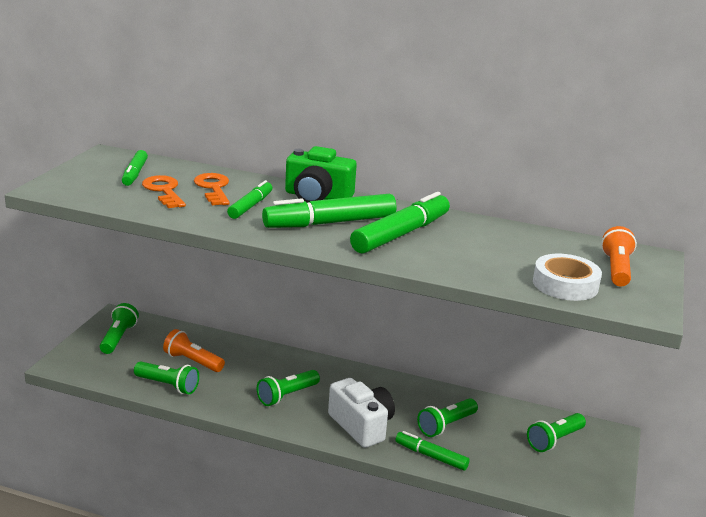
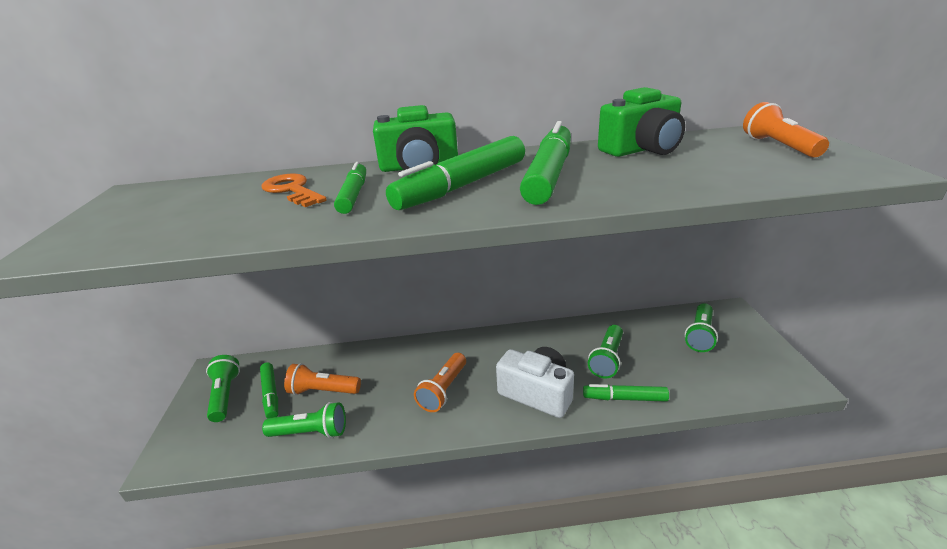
camera: 20 degrees left, 5 degrees up
(134, 174) = (177, 202): green marker -> green marker (271, 395)
(164, 191) = (229, 209): orange key -> none
(287, 395) = (443, 390): green flashlight -> orange flashlight
(504, 236) = (642, 149): none -> green camera
(565, 284) = (771, 171): white tape -> none

